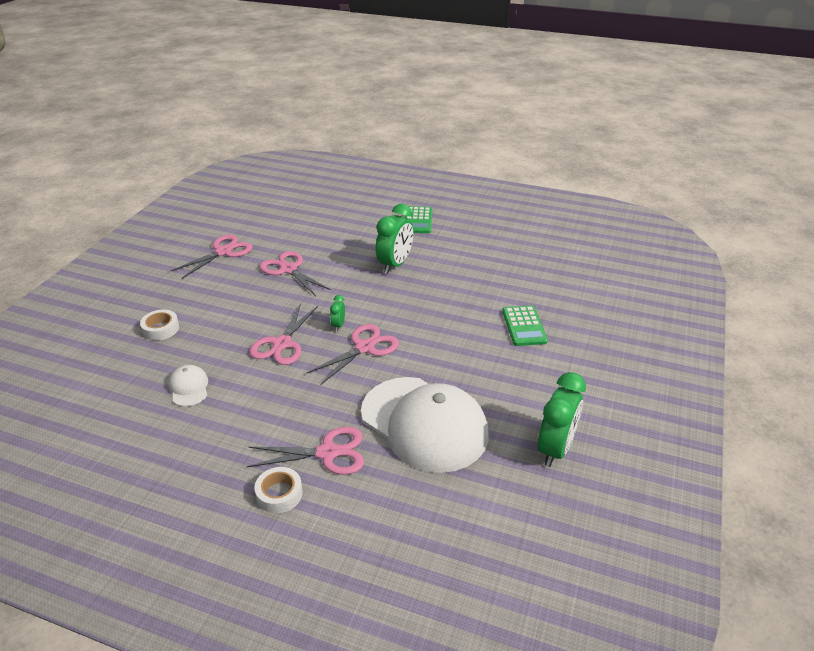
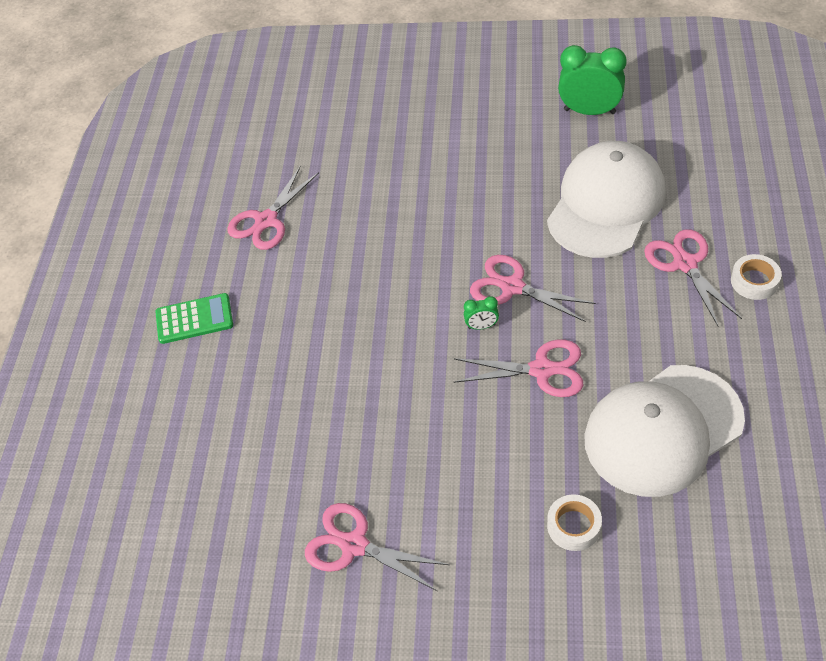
camera: 100 degrees left, 15 degrees up
(189, 387) = (662, 430): white cap -> white cap, size x2.43
(288, 269) = (375, 432): pink scissors -> pink scissors (266, 221)
(395, 264) = (324, 311): green clock -> none
(524, 326) = (414, 162): green calculator -> none

